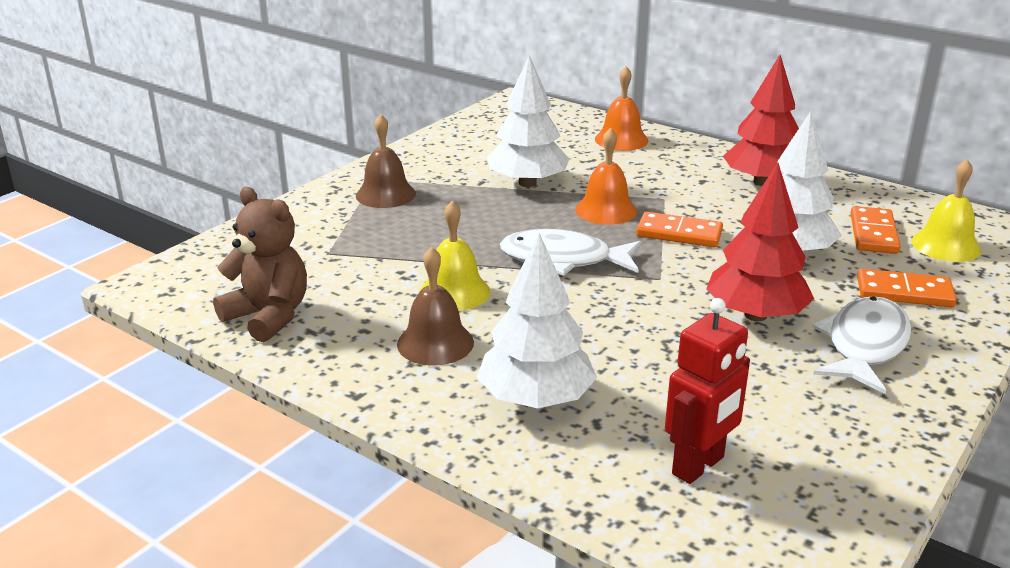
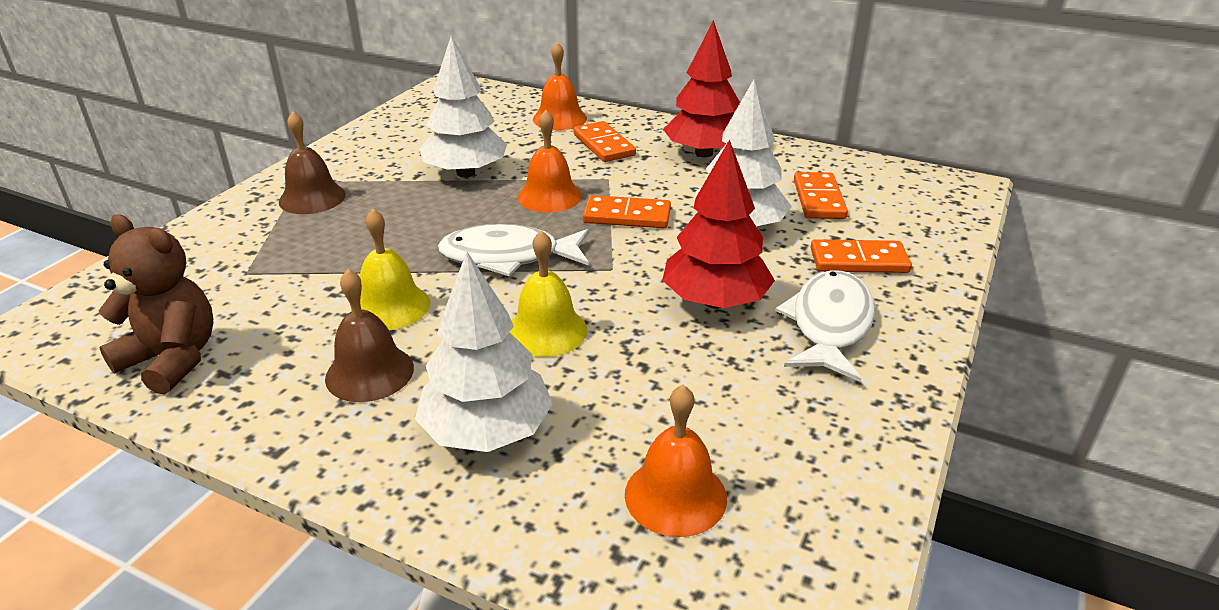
camera: 10 degrees left, 5 degrees up
(662, 167) = (603, 145): none -> orange domino
(698, 466) = (675, 496): red robot -> orange bell
(945, 245) = (889, 206): yellow bell -> yellow bell (546, 331)

